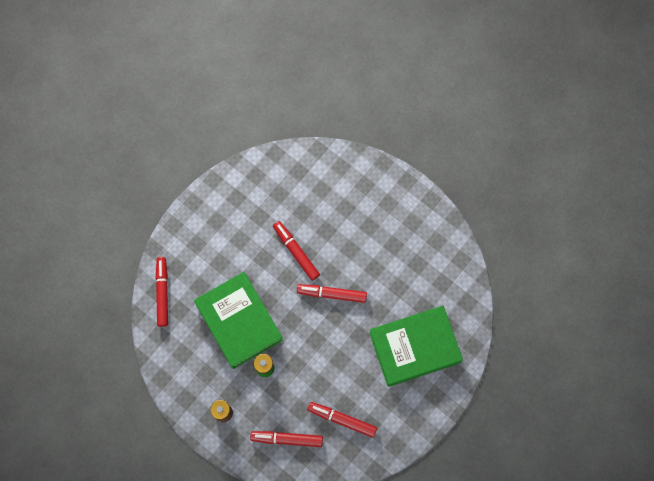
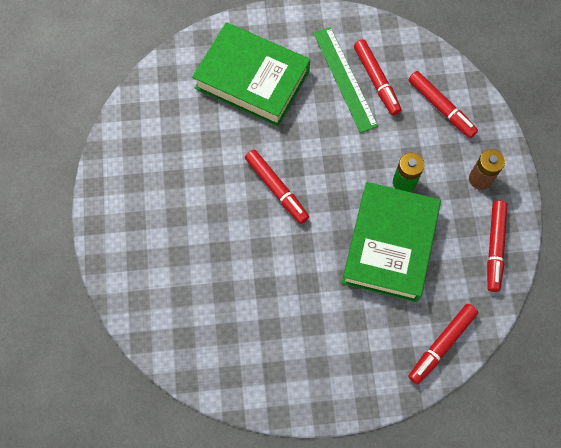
camera: 135 degrees left, 5 degrees down
(296, 252) = (269, 259): red marker -> red marker (494, 247)
(362, 402) = (344, 79): none -> green ruler

